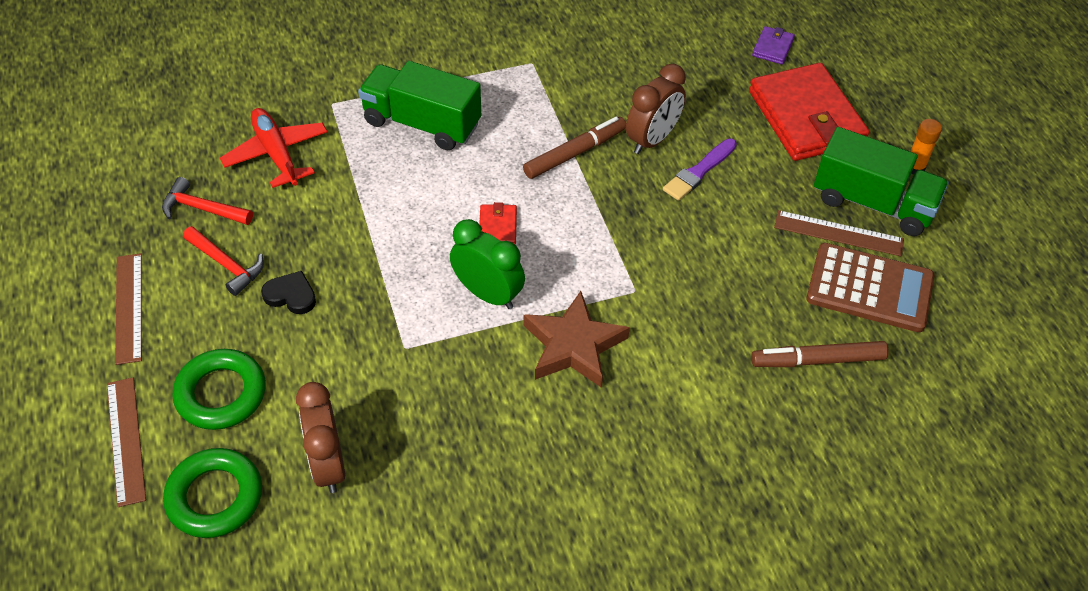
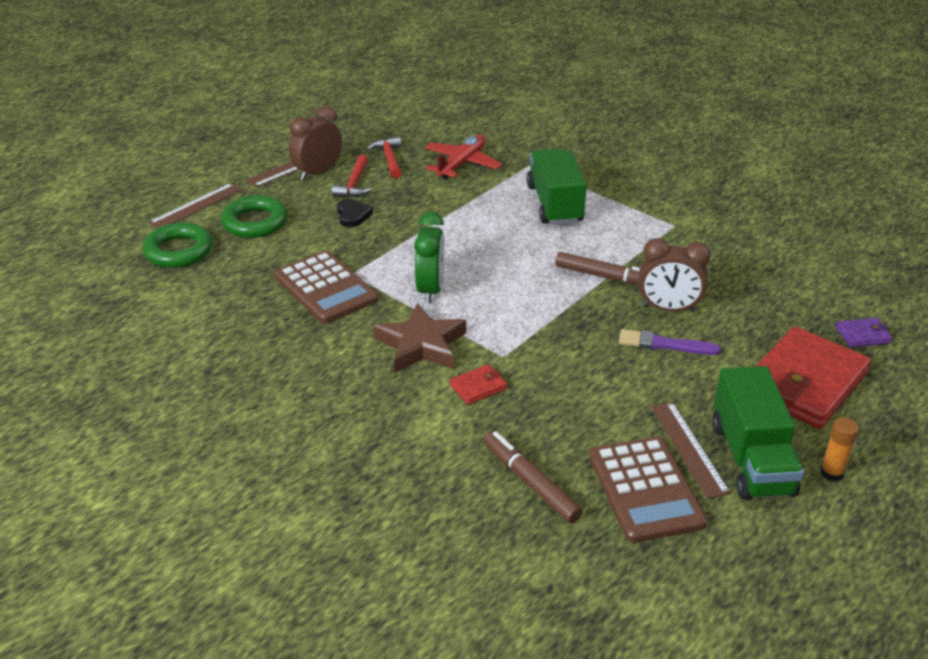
camera: 60 degrees right, 15 degrees down
(328, 464) = (233, 281): brown clock -> brown clock (318, 173)
(413, 382) = (326, 288): none -> brown calculator
(498, 227) = (496, 271): red wallet -> red wallet (478, 387)

